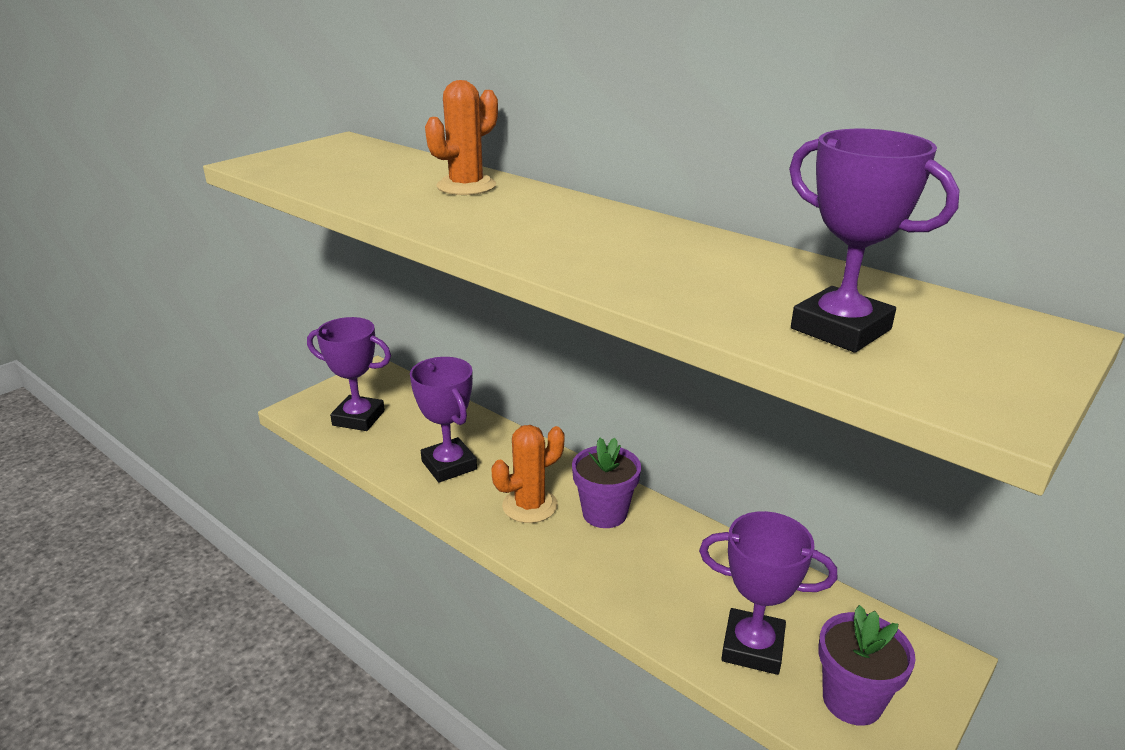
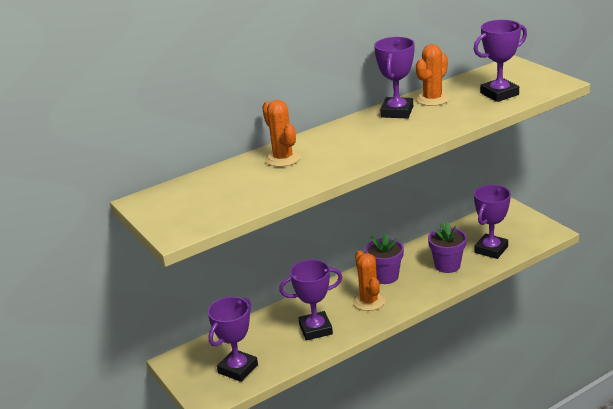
camera: 70 degrees left, 0 degrees up
(675, 240) = (397, 112): none -> purple trophy
(757, 263) = (432, 99): none -> orange cactus
(852, 700) = (524, 232): purple flower pot -> purple flower pot (447, 265)

